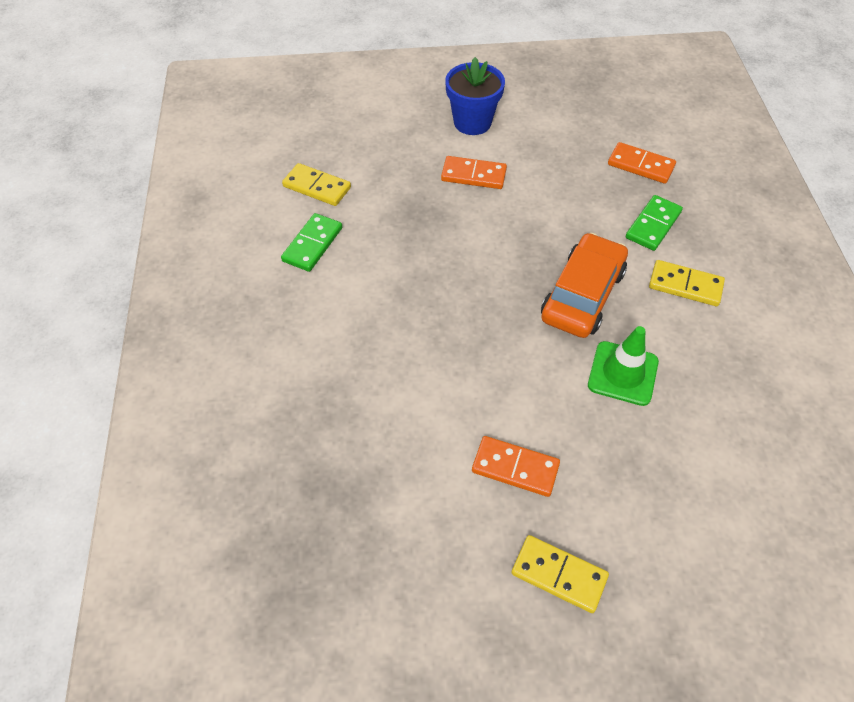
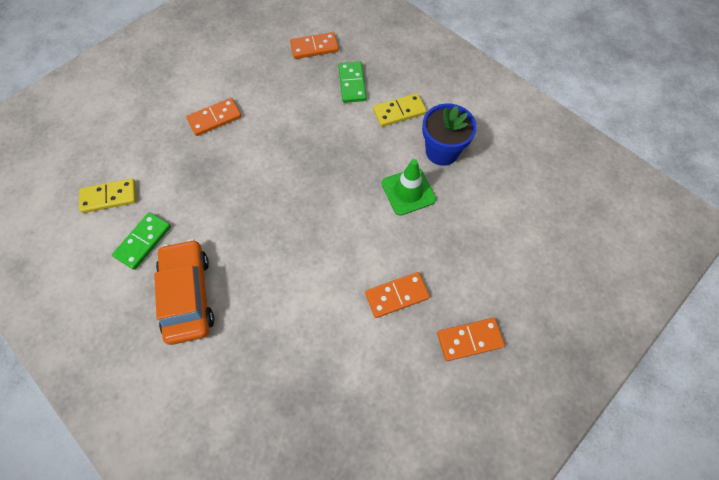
camera: 40 degrees left, 10 degrees up
(312, 244) = (143, 241): green domino -> green domino turned 45 degrees clockwise
(472, 122) = (182, 80): blue flower pot -> blue flower pot (442, 151)
(559, 575) = (469, 340): yellow domino -> orange domino
(582, 295) = (347, 157): orange car -> orange car (188, 295)

